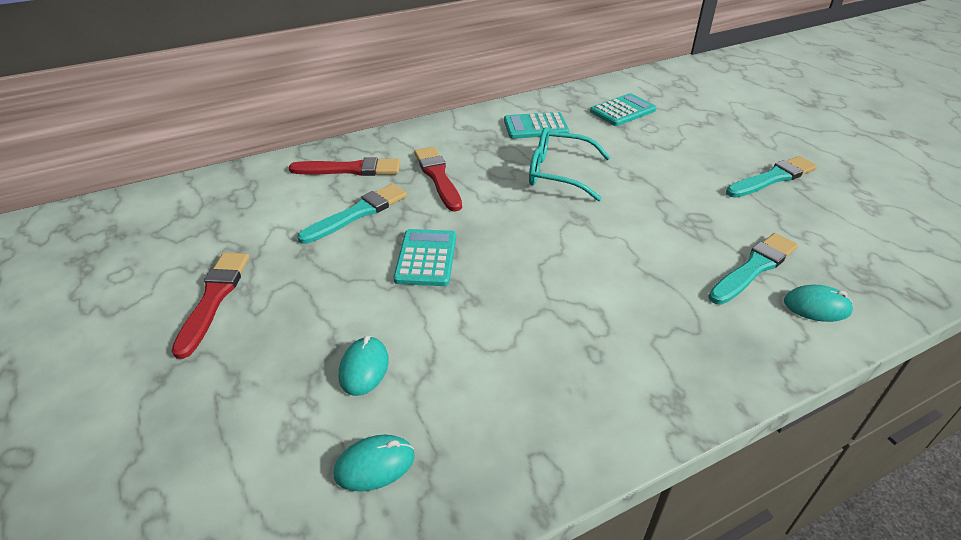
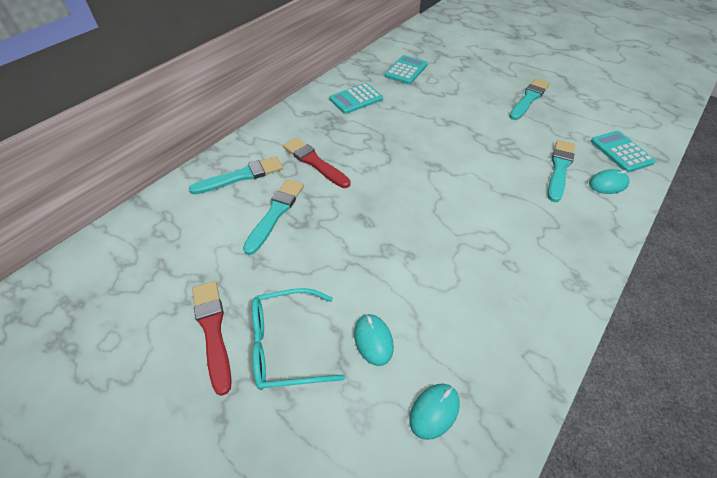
camera: 25 degrees left, 10 degrees up
(350, 169) = (241, 176): red brush -> turquoise brush
(426, 258) = (354, 233): turquoise calculator -> turquoise calculator (621, 152)
(559, 173) = (398, 133): turquoise glasses -> turquoise glasses (286, 345)

